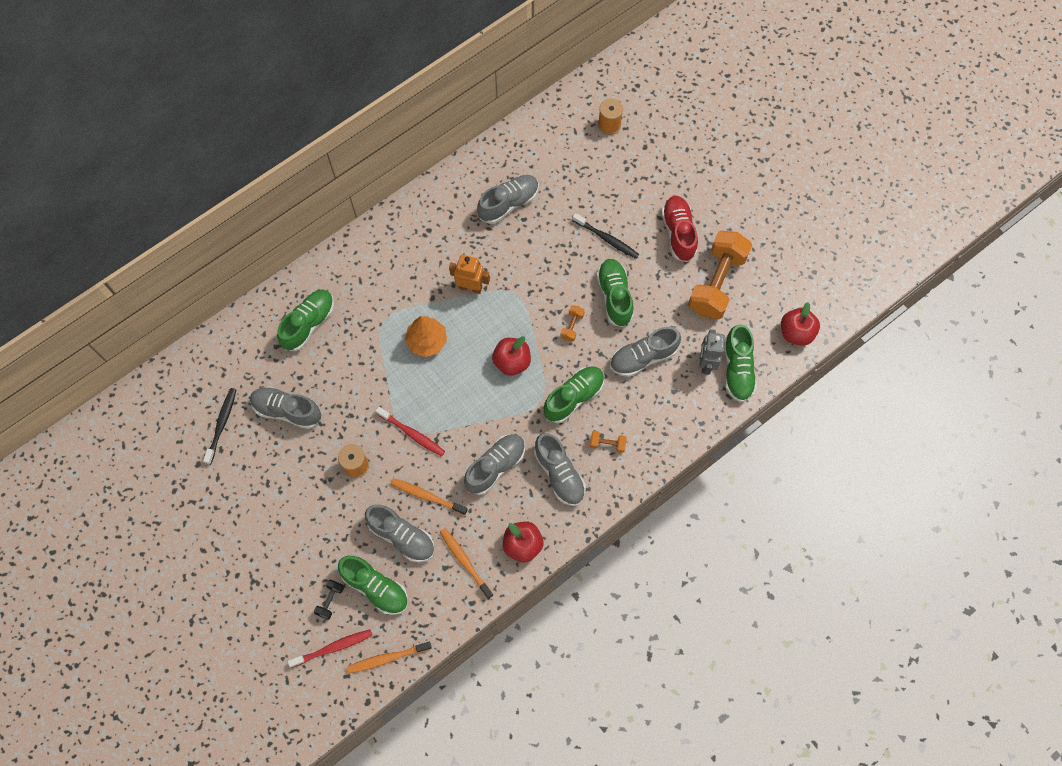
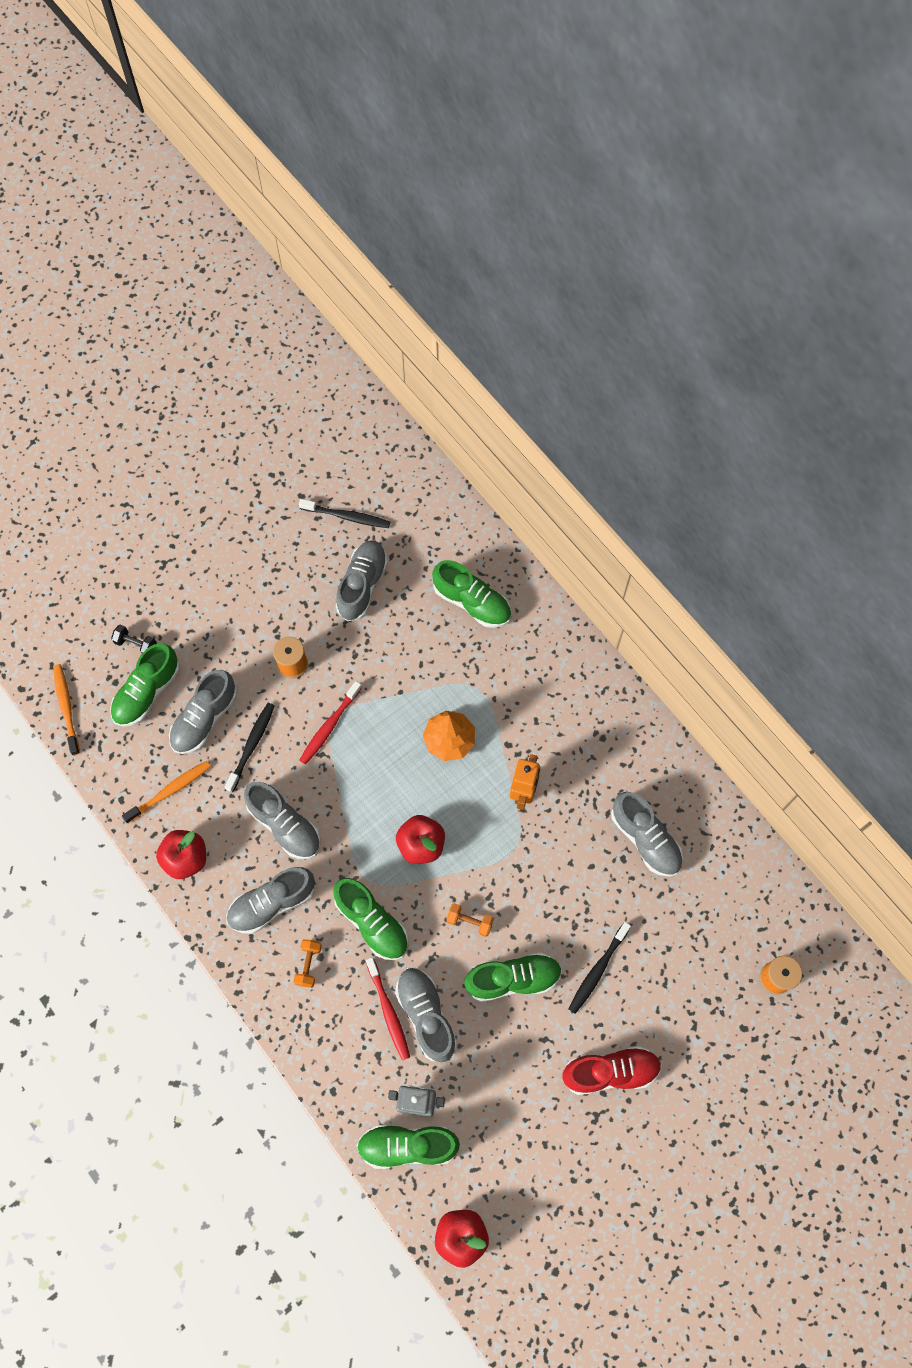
camera: 90 degrees right, 0 degrees up
(333, 648) = (83, 650): red toothbrush -> red toothbrush (388, 1011)
(427, 496) = (251, 745): orange toothbrush -> black toothbrush
(716, 283) = (535, 1123): orange dumbbell -> none

